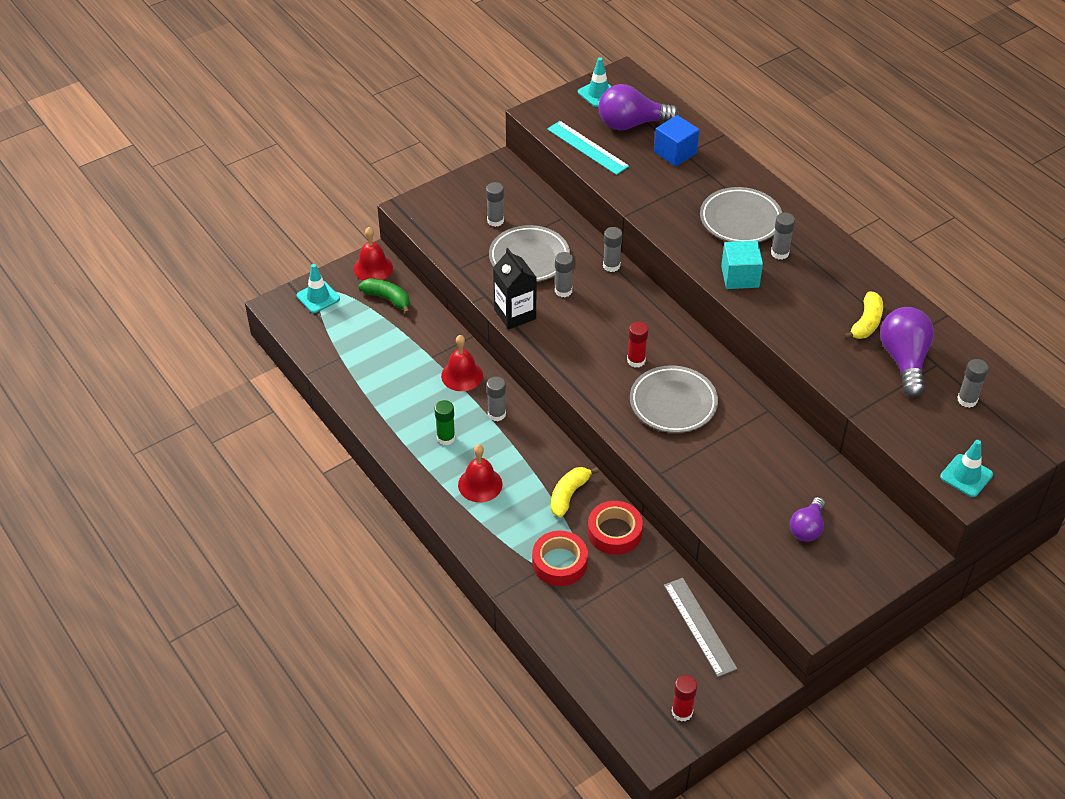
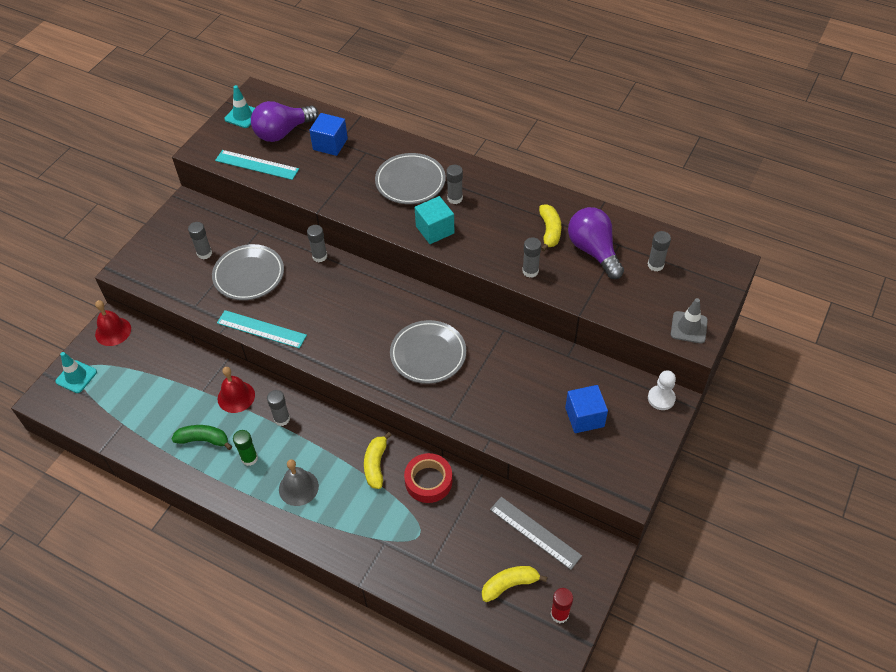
camera: 25 degrees left, 5 degrees up
(387, 299) = (139, 354): green banana -> green banana (203, 440)
(480, 484) = (298, 487): red bell -> grey bell
(515, 314) = (261, 329): black carton -> turquoise ruler
(559, 563) = (398, 528): red tape -> none
(563, 291) = (291, 293): grey glue stick -> grey glue stick (530, 271)
(636, 360) = (380, 330): red glue stick -> none
(645, 663) = (510, 585): none -> yellow banana
(807, 528) = (584, 417): purple light bulb -> blue cube
(904, 544) = (661, 398): none -> white pawn
(966, 476) = (689, 327): turquoise traffic cone -> grey traffic cone

